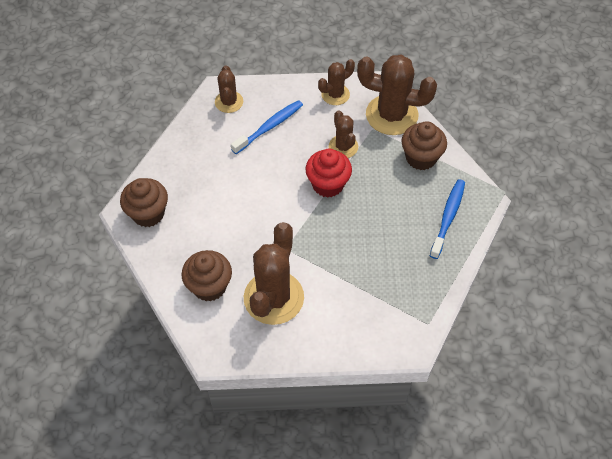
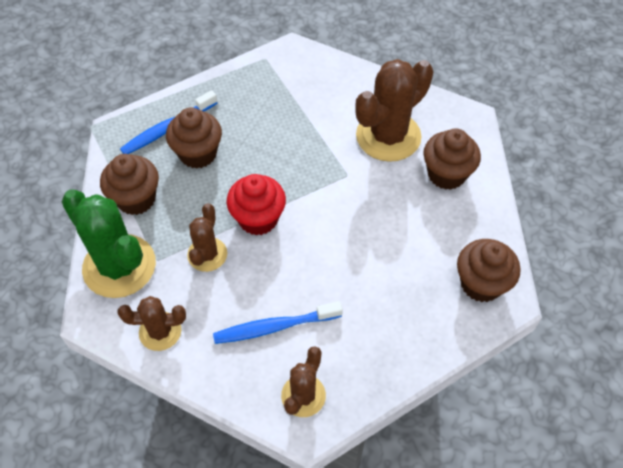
camera: 150 degrees left, 0 degrees up
(391, 115) = (119, 266): brown cactus -> green cactus
(408, 209) = (198, 154): none -> brown cupcake

